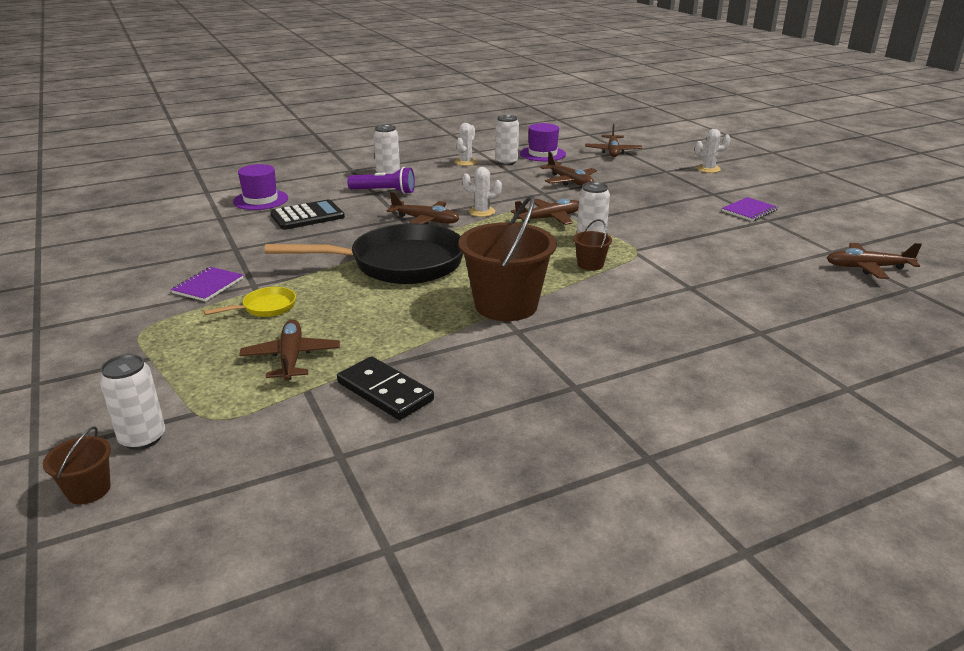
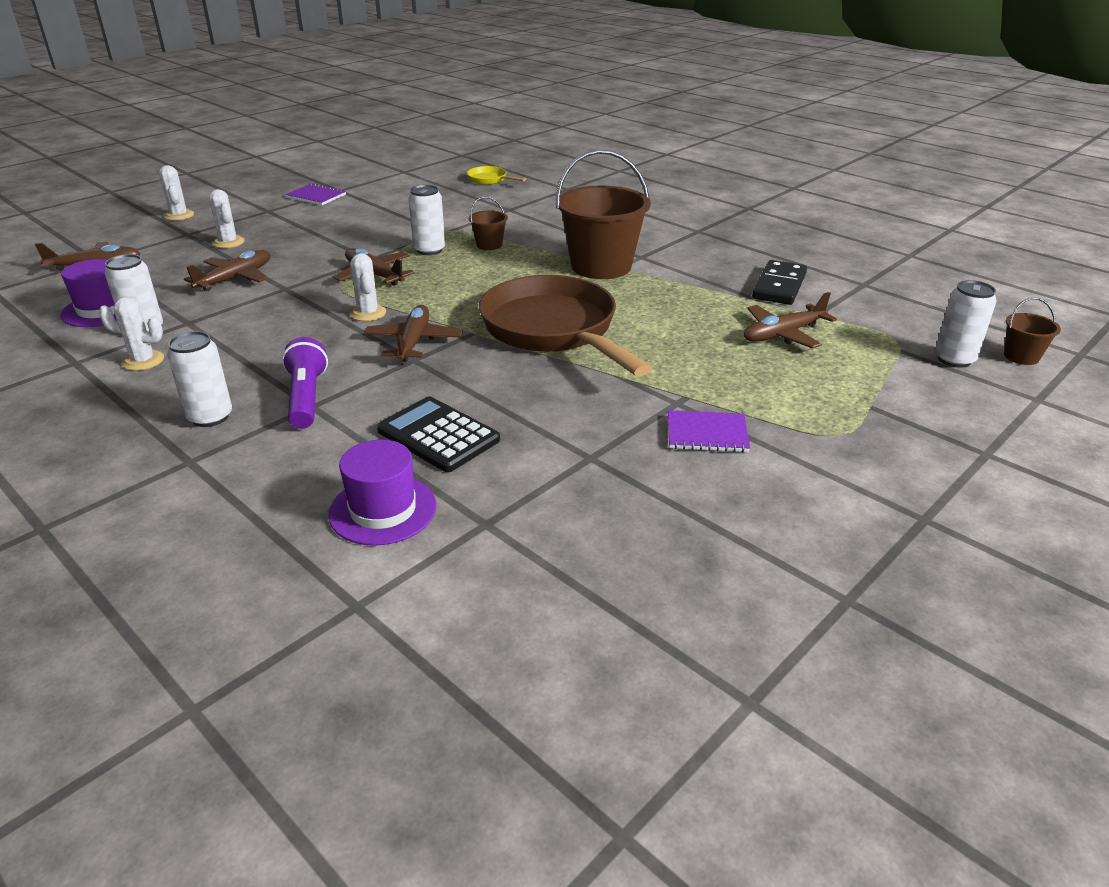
camera: 110 degrees left, 5 degrees up
(265, 308) = (717, 376): yellow pan -> yellow pan (490, 180)
(398, 264) = (554, 330): black pan -> brown pan
(642, 181) = (228, 242): none -> white cactus
(867, 268) = (431, 163): brown plane -> none

